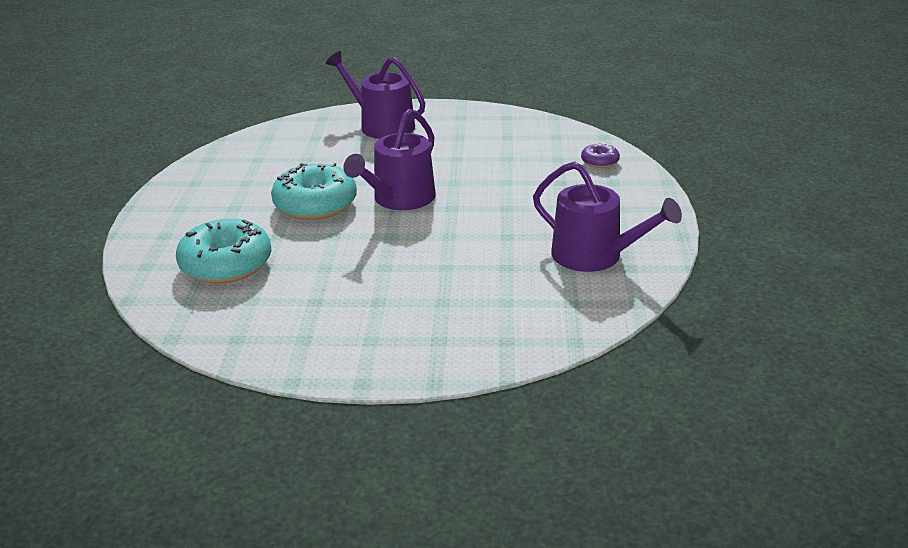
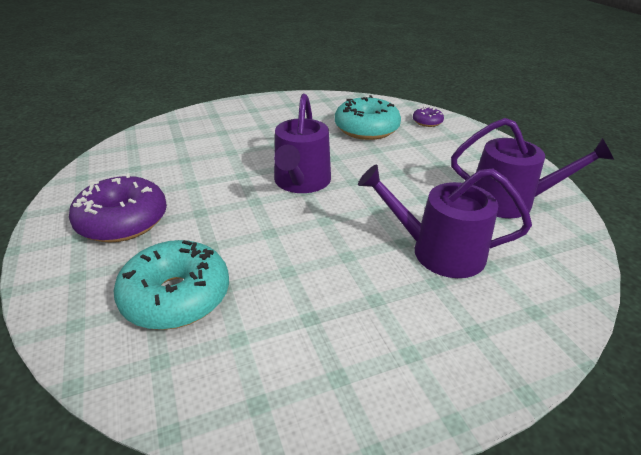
camera: 25 degrees left, 5 degrees up
(220, 202) = (123, 221): none -> purple donut
(315, 205) = (226, 203): turquoise donut -> turquoise donut (366, 129)
(382, 125) = (231, 120): purple watering can -> purple watering can (439, 251)

